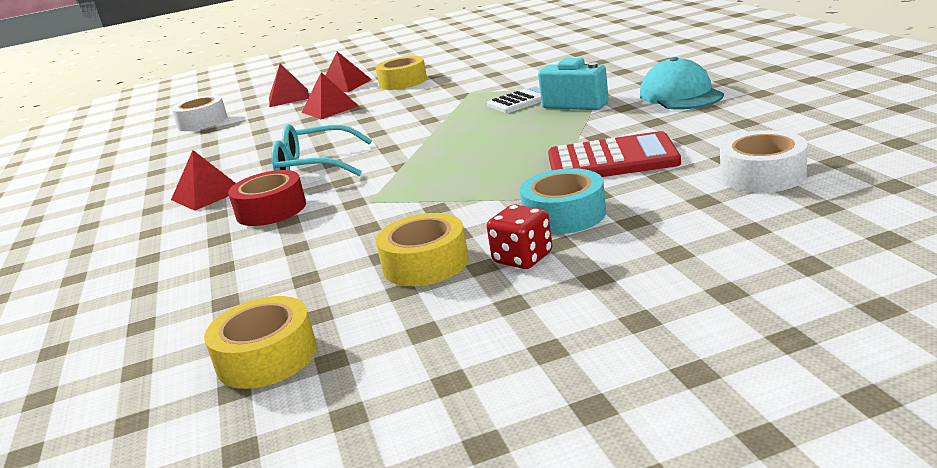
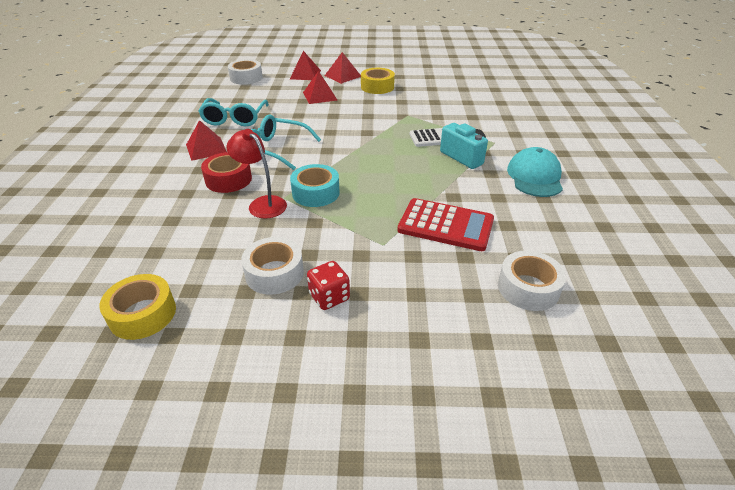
camera: 15 degrees right, 15 degrees up
(223, 159) = (234, 119): none -> turquoise glasses
(344, 215) = (262, 204): none -> red lamp
(425, 263) = (274, 273): yellow tape -> white tape
(564, 215) = (380, 267): turquoise tape -> turquoise tape (315, 193)

